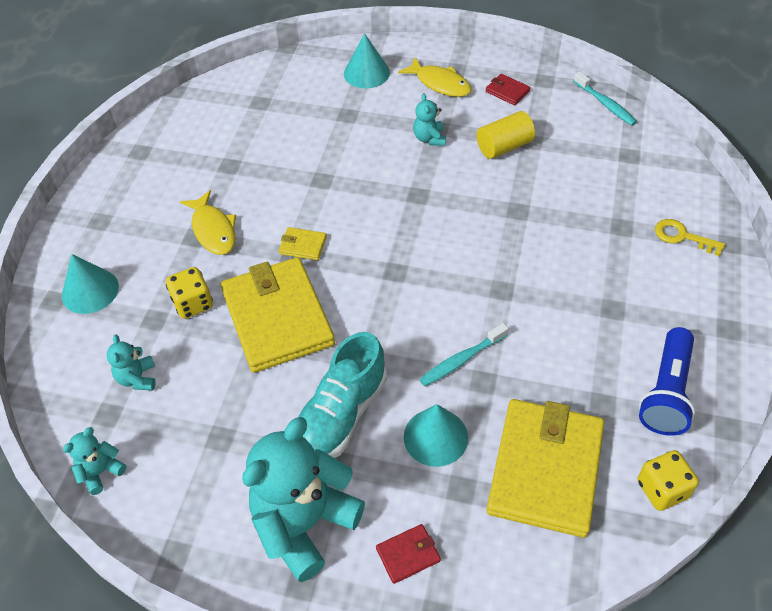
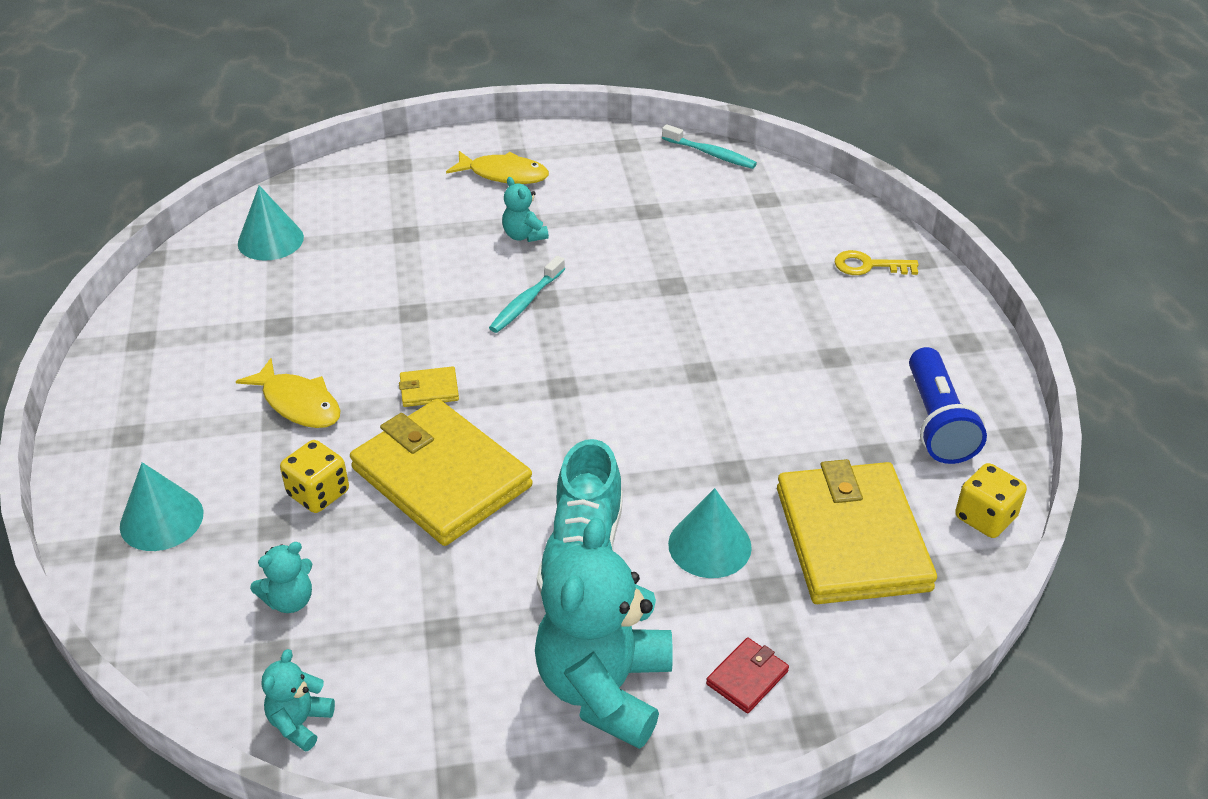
camera: 25 degrees left, 10 degrees down
(137, 378) = (290, 600): turquoise teddy bear -> turquoise teddy bear turned 90 degrees counterclockwise
(366, 73) = (404, 183): turquoise cone -> turquoise cone (270, 240)
(461, 360) = (694, 457): turquoise toothbrush -> turquoise toothbrush (526, 302)
(504, 147) = (619, 223): yellow cylinder -> none
(507, 91) = (590, 165): red wallet -> none

